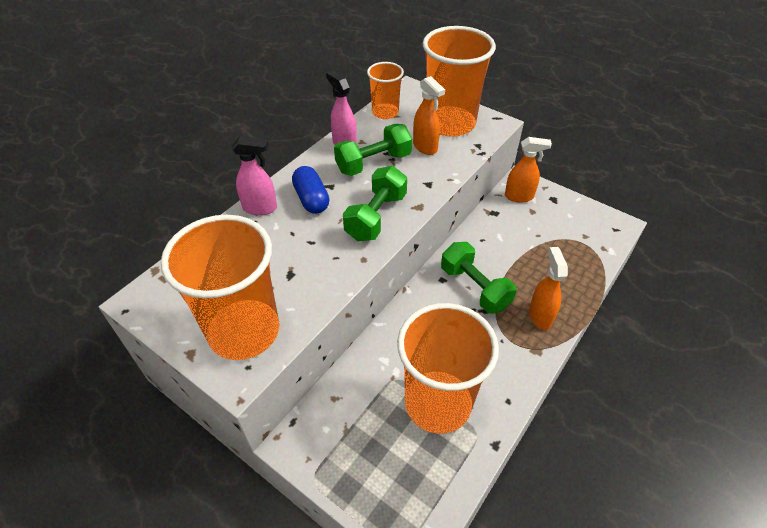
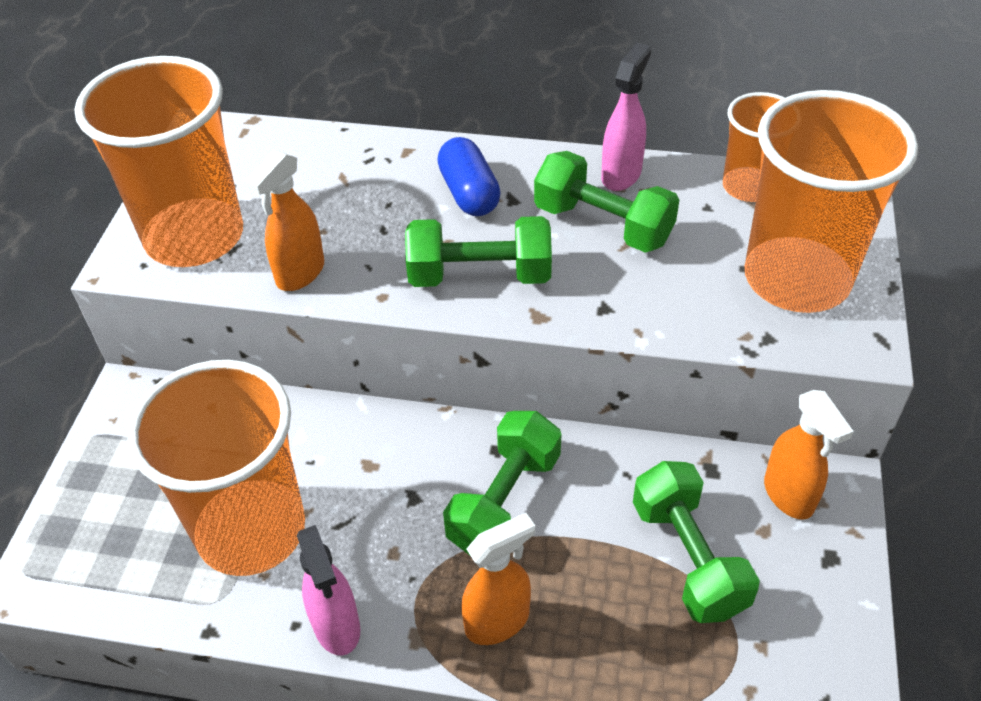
camera: 65 degrees right, 0 degrees up
(260, 208) = (416, 153): pink spray bottle -> pink spray bottle (337, 626)
(311, 199) = (469, 193): blue capsule -> blue capsule turned 60 degrees counterclockwise
(425, 147) = (698, 270): orange spray bottle -> orange spray bottle (300, 273)
(535, 239) = (688, 558): none -> green dumbbell

